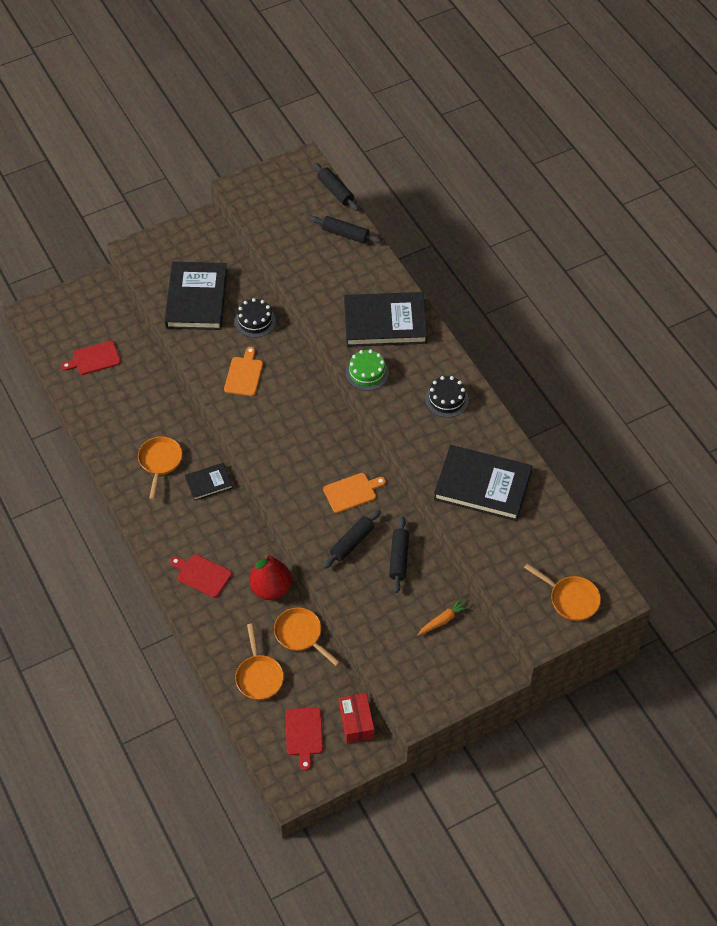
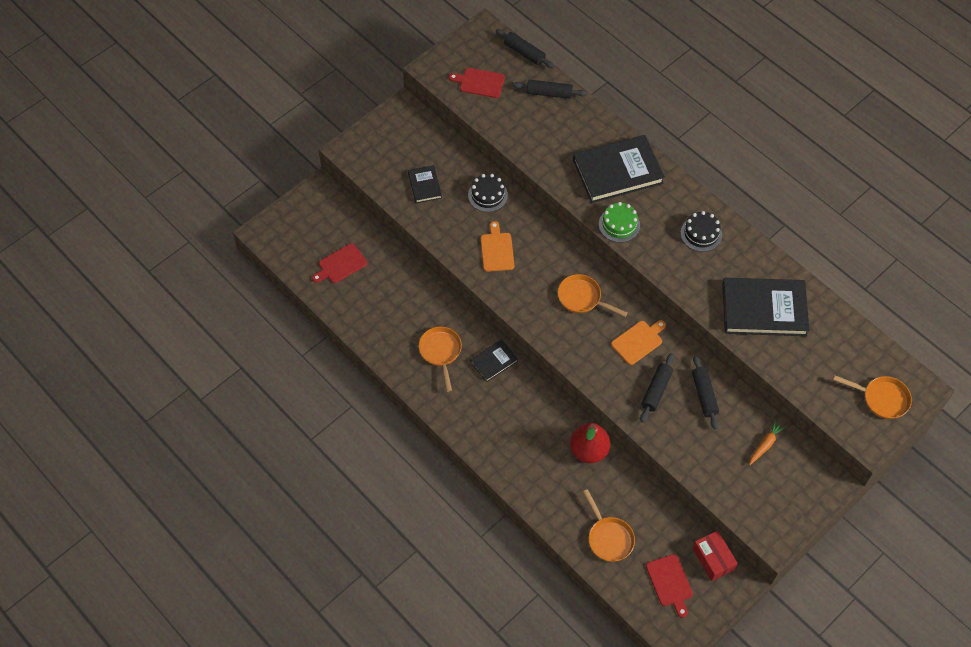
camera: 15 degrees left, 5 degrees up
(196, 299) = (424, 185): black book -> black book, size x0.50
(202, 575) = (520, 452): red cutting board -> red cutting board (480, 82)
(301, 635) = (632, 488): orange pan -> orange pan (582, 298)

